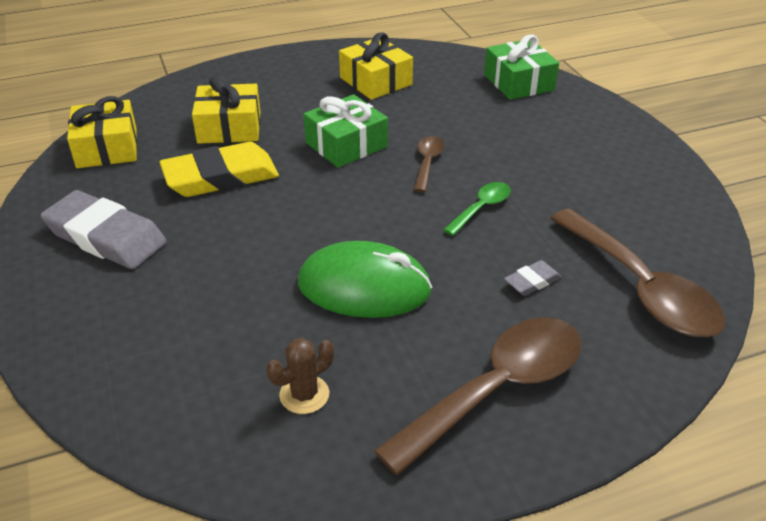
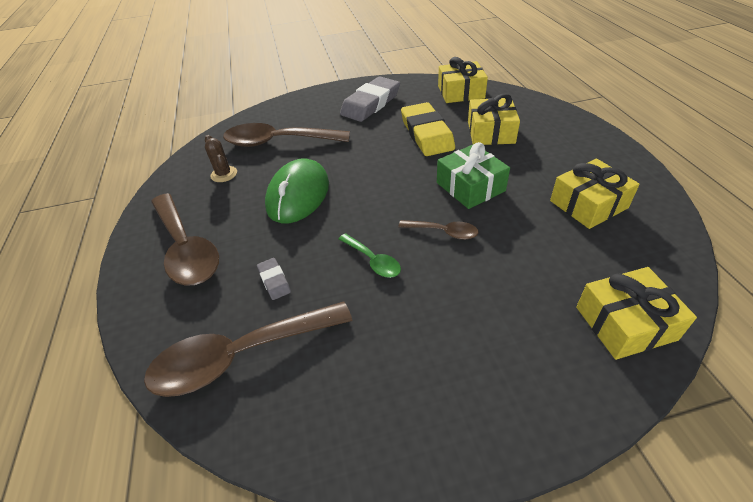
camera: 100 degrees right, 5 degrees up
(207, 338) = (278, 142): none -> brown spoon
(518, 82) = (625, 323): green gift -> yellow gift

